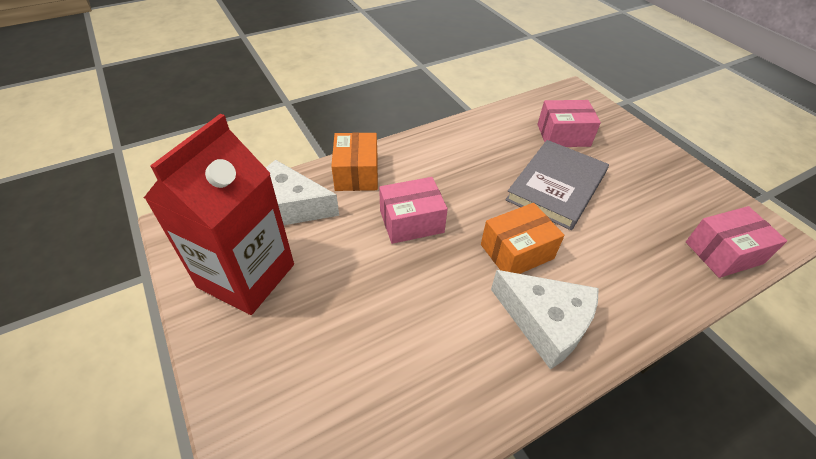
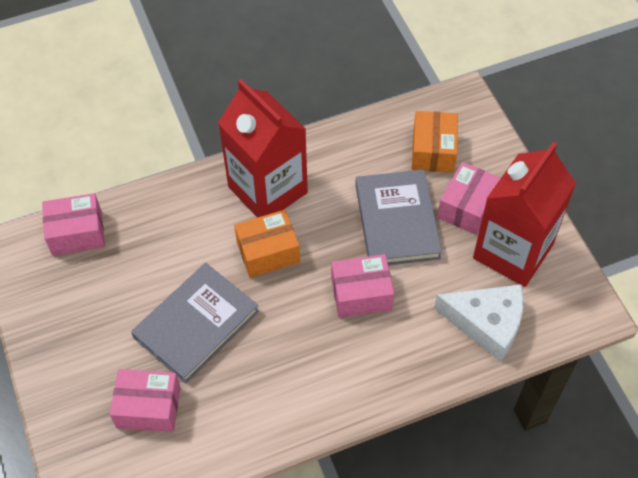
camera: 170 degrees left, 10 degrees up
(293, 324) = (467, 207): none -> pink box
(356, 173) = (415, 364): orange box -> orange box (433, 151)
(381, 298) = (397, 221): none -> grey book
(545, 322) = (267, 190): white cheese -> red carton

